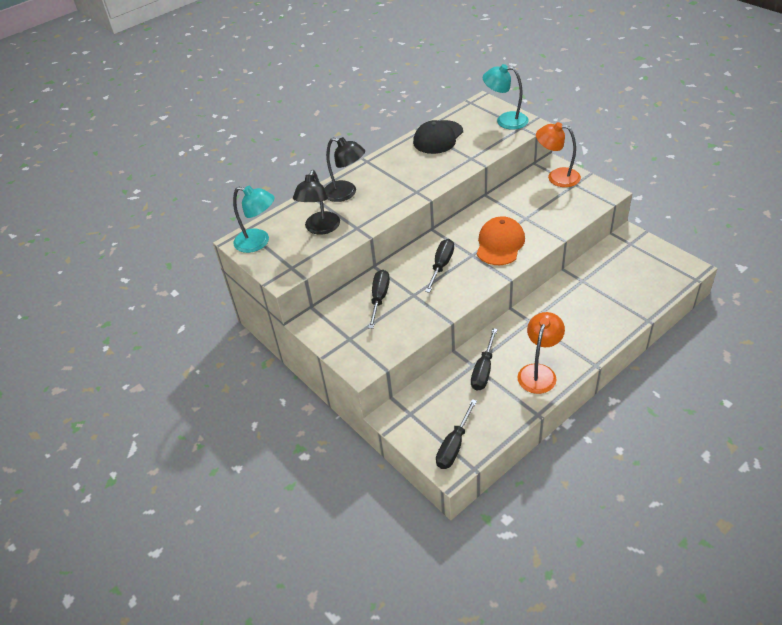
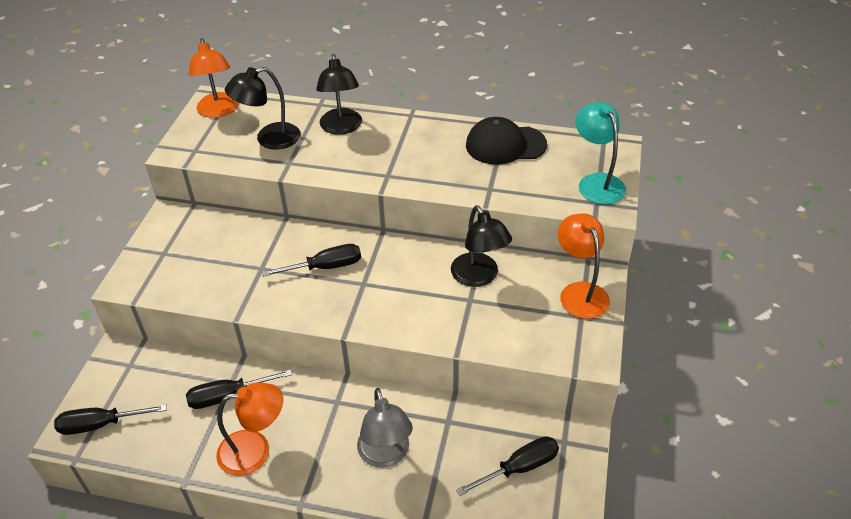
camera: 50 degrees right, 0 degrees up
(258, 242) = (219, 111): turquoise lamp -> orange lamp
(379, 298) = (239, 244): black screwdriver -> black screwdriver (520, 467)
(500, 244) = (402, 299): orange cap -> none
(510, 207) = (479, 277): none -> black lamp
(587, 315) = (385, 455): none -> grey lamp

